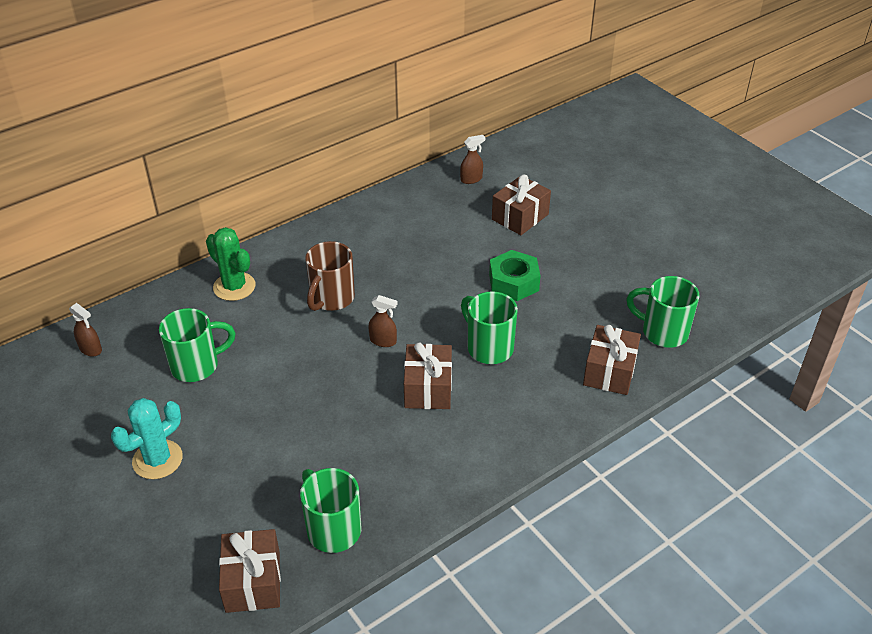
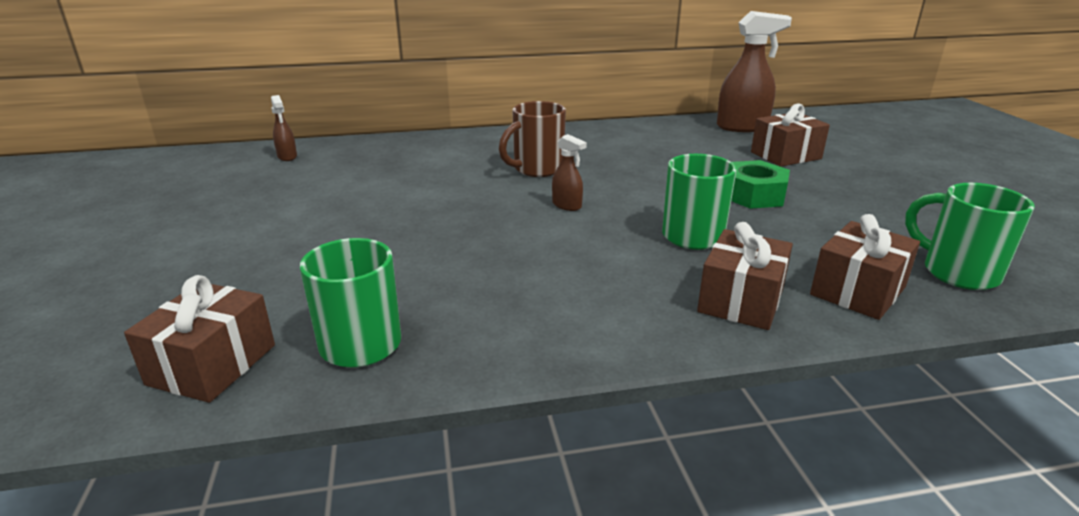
camera: 25 degrees right, 15 degrees down
(157, 460) = (249, 234): turquoise cactus -> none
(197, 366) = (363, 183): green mug -> none
(234, 287) = (451, 147): green cactus -> none
(428, 388) = (591, 250): brown gift -> brown gift (741, 300)
(471, 179) = (742, 127): brown spray bottle -> brown spray bottle, size x2.02

